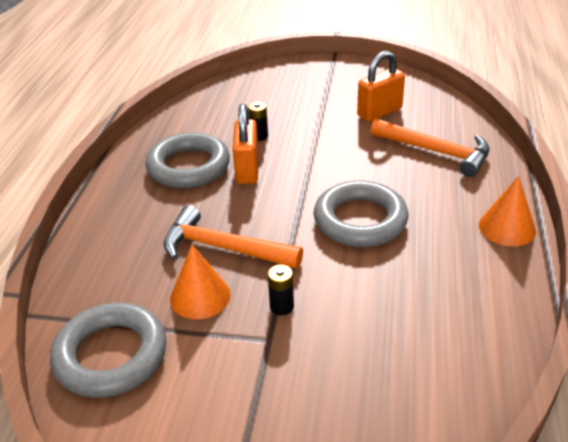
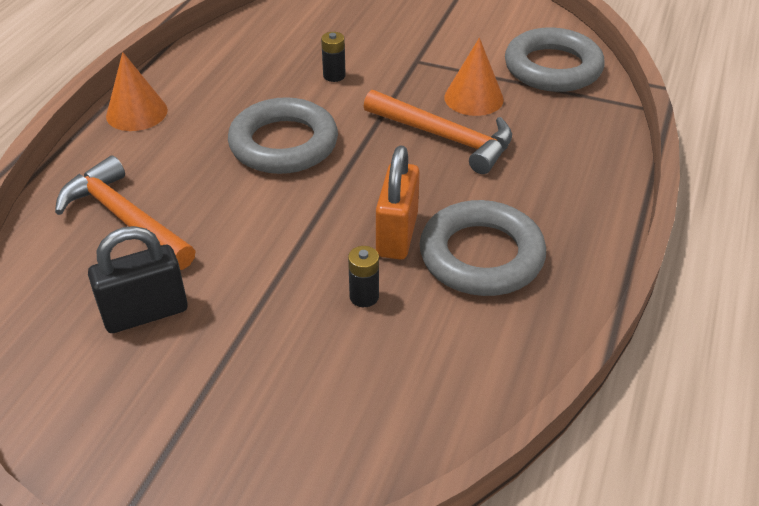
camera: 170 degrees left, 5 degrees up
(281, 306) = (398, 80): black battery -> black battery (334, 76)
(379, 112) = (145, 313): orange padlock -> black padlock

